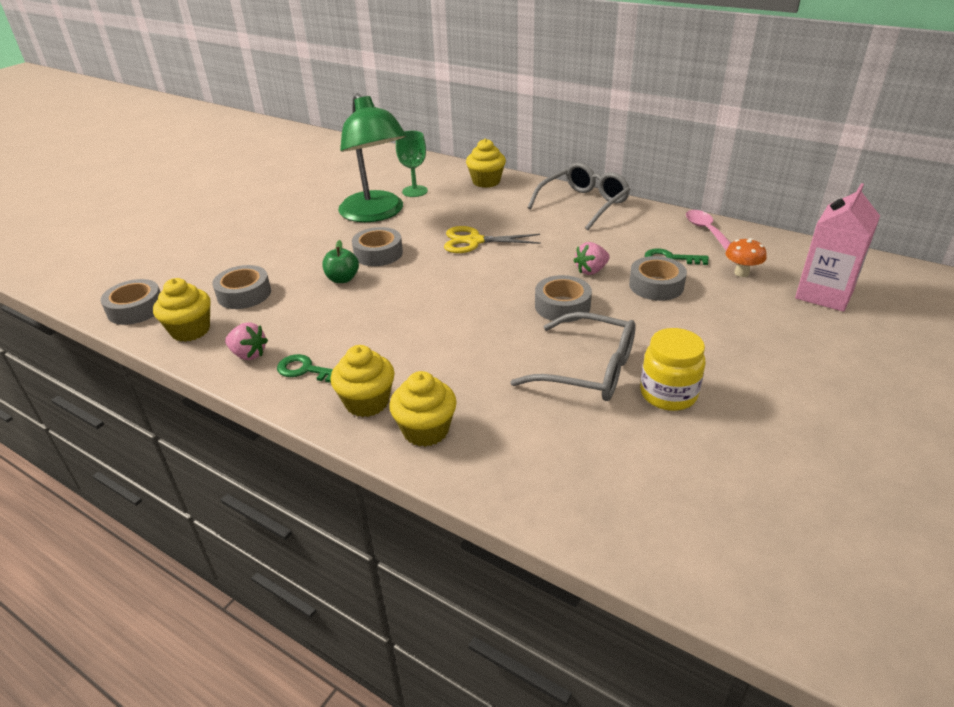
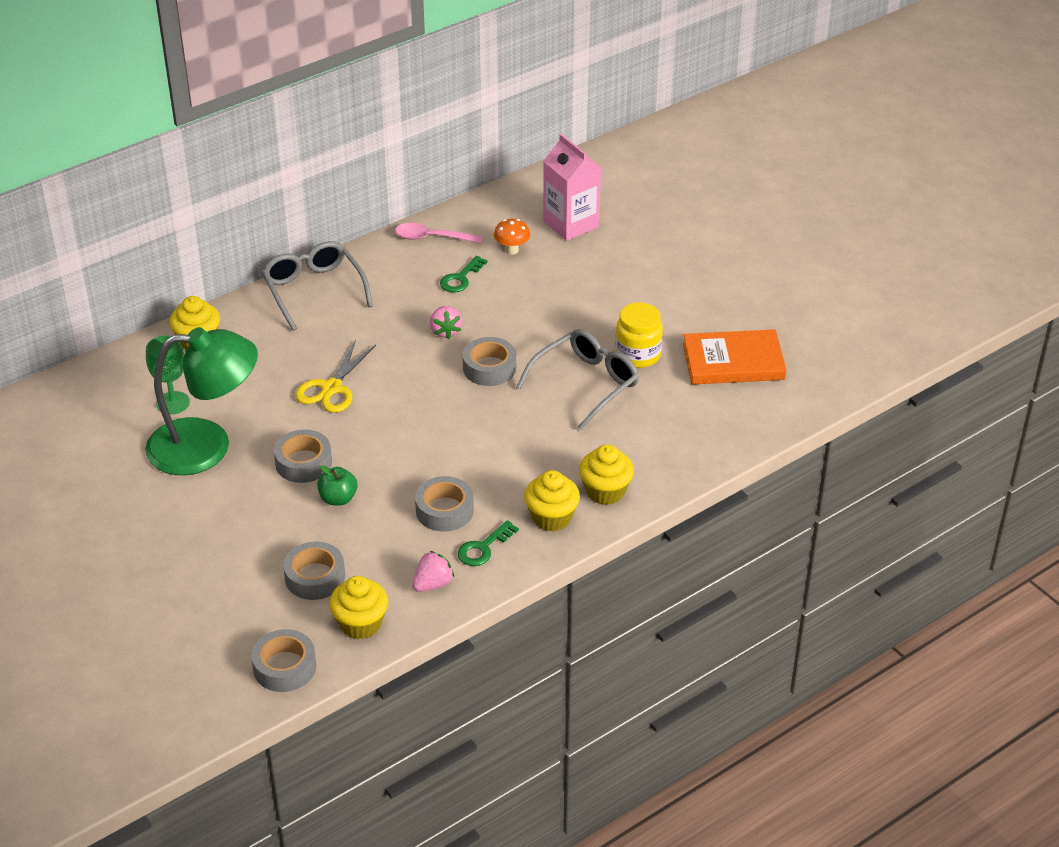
camera: 70 degrees left, 5 degrees up
(656, 285) = (496, 304): grey tape -> grey tape (444, 510)
(732, 479) = (733, 361): none -> orange book

